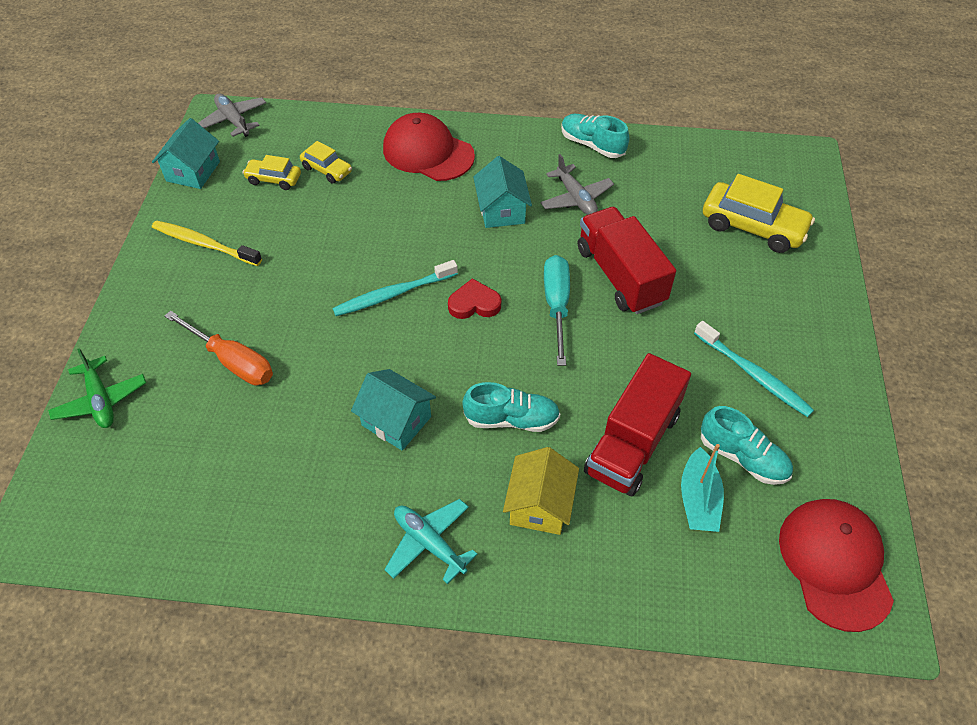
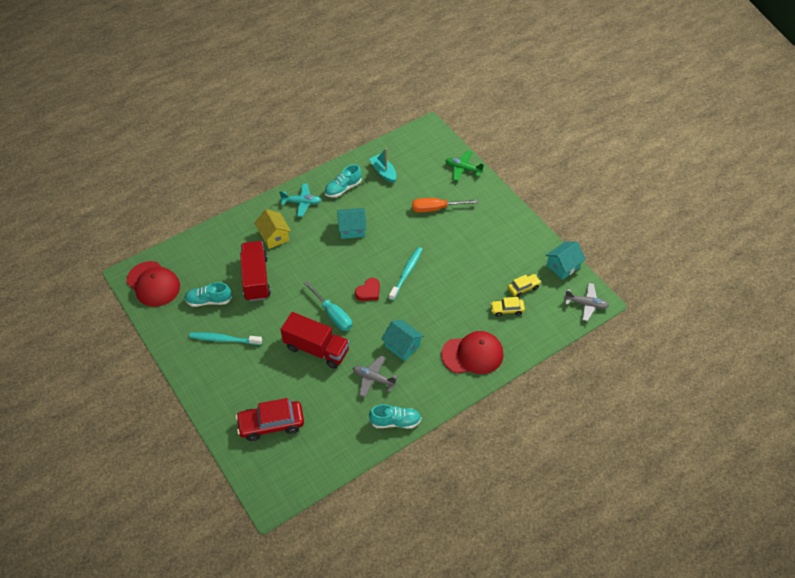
camera: 140 degrees right, 0 degrees up
(193, 171) = (563, 266): turquoise house -> turquoise house turned 75 degrees clockwise
(204, 244) = (509, 240): yellow toothbrush -> none
(511, 419) = (310, 257): turquoise shoe -> turquoise shoe (343, 188)
(698, 500) = (217, 274): turquoise boat -> turquoise boat (383, 172)
(753, 227) = (271, 424): yellow car -> red car

